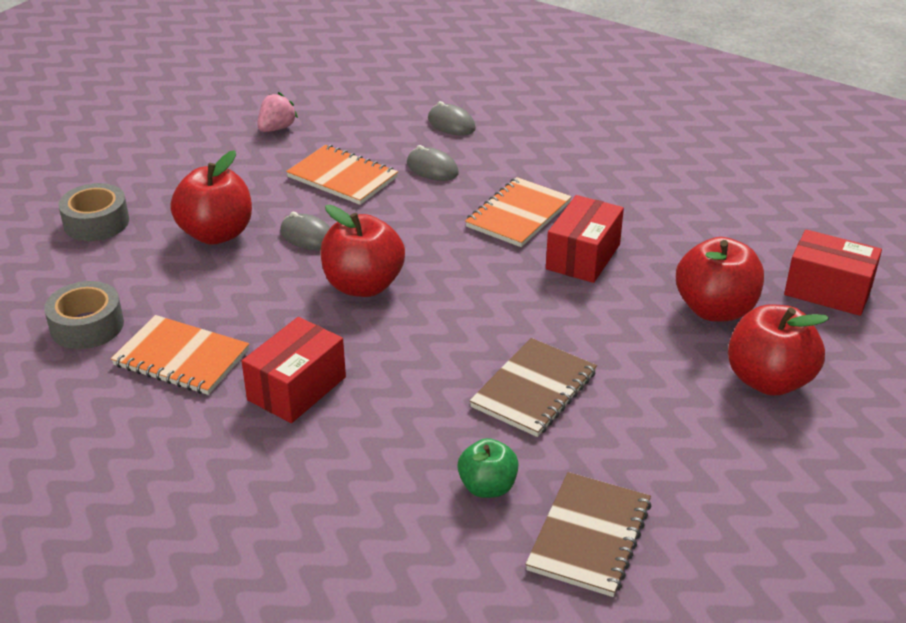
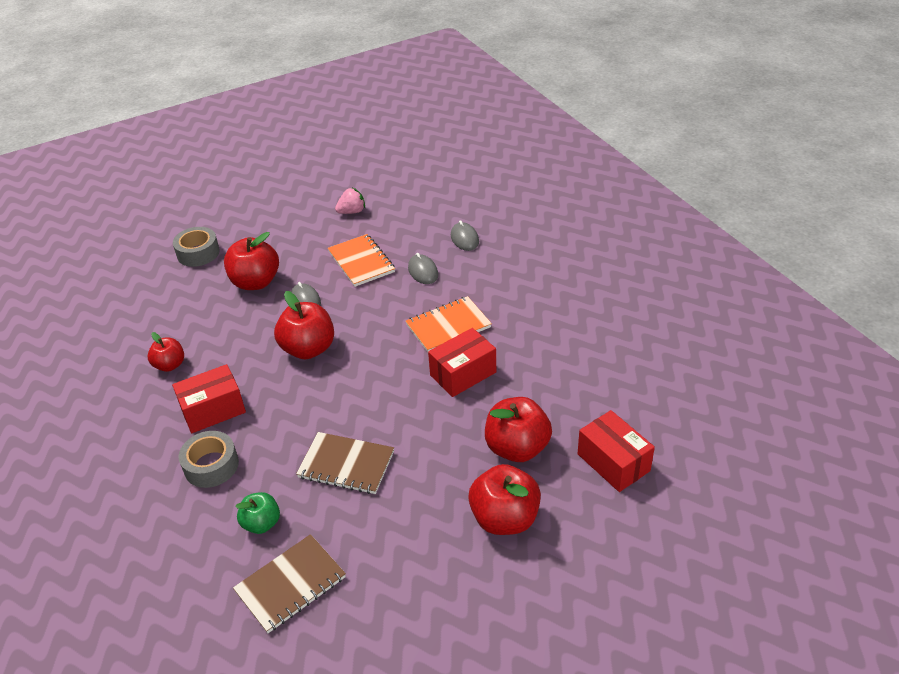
camera: 30 degrees right, 5 degrees up
(87, 326) = (139, 325): grey tape -> grey tape (211, 465)
(181, 358) = (170, 365): orange notebook -> red apple
(534, 390) = (346, 465): brown notebook -> brown notebook turned 45 degrees clockwise

